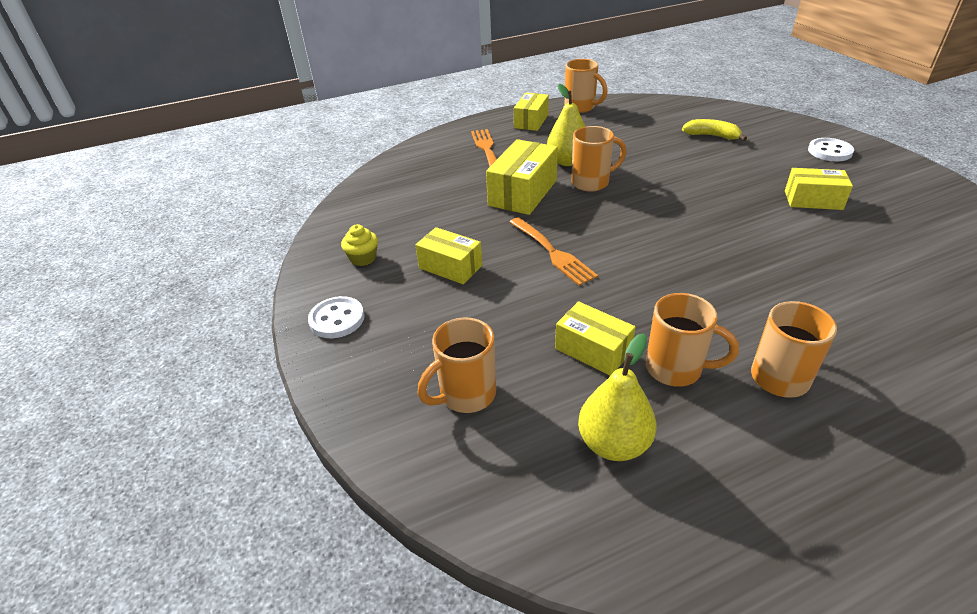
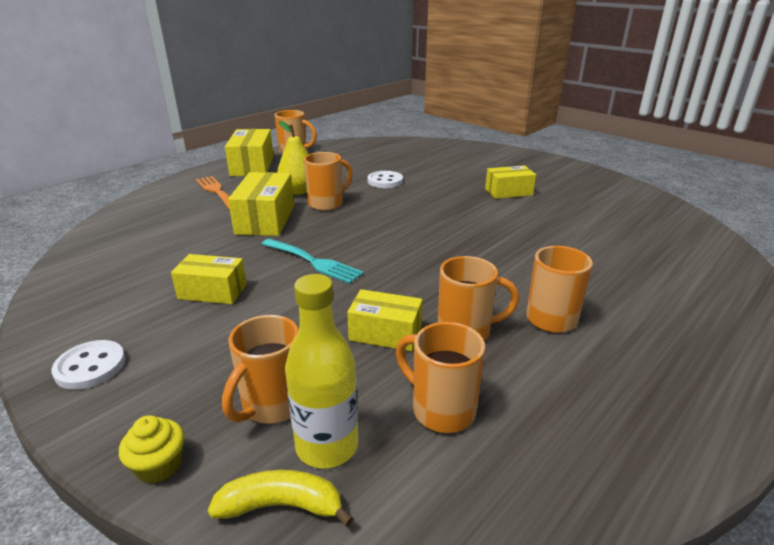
camera: 25 degrees left, 10 degrees down
(363, 258) = (107, 302): yellow cupcake -> yellow cupcake (159, 465)
(498, 446) = (327, 446): none -> yellow bottle
(531, 121) = (252, 166): yellow box -> yellow box, size x1.51
(552, 252) = (313, 262): orange fork -> turquoise fork
(614, 444) = (441, 409): yellow pear -> orange mug
(711, 136) = (412, 160): yellow banana -> yellow banana (282, 505)
(829, 151) = (503, 160): white button -> white button (385, 181)

